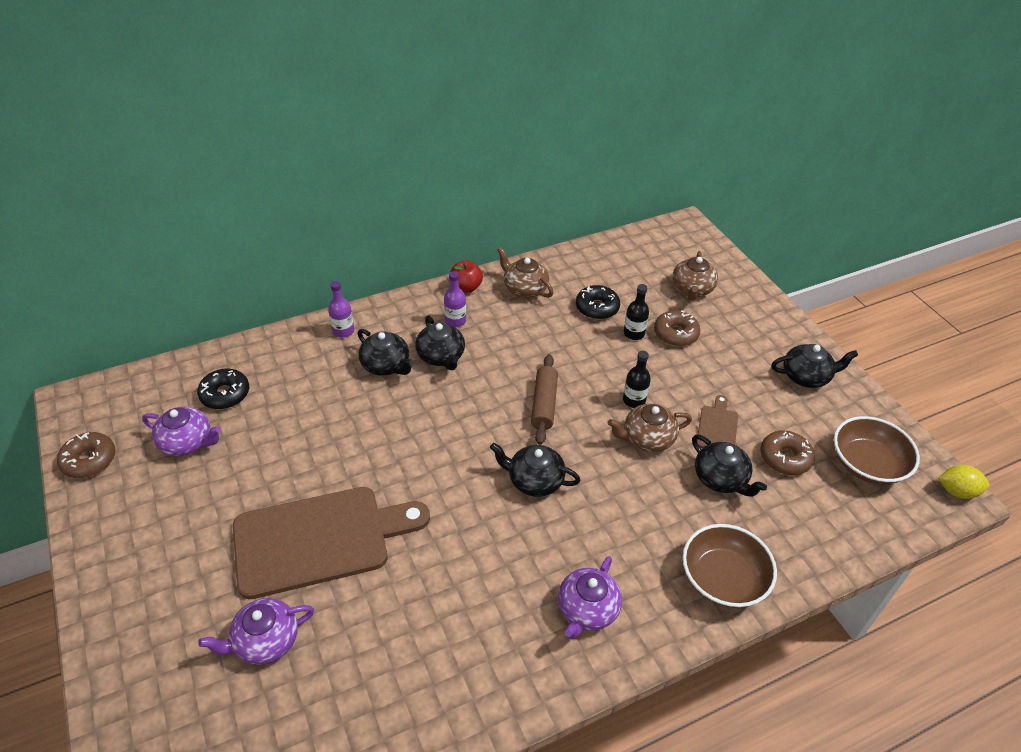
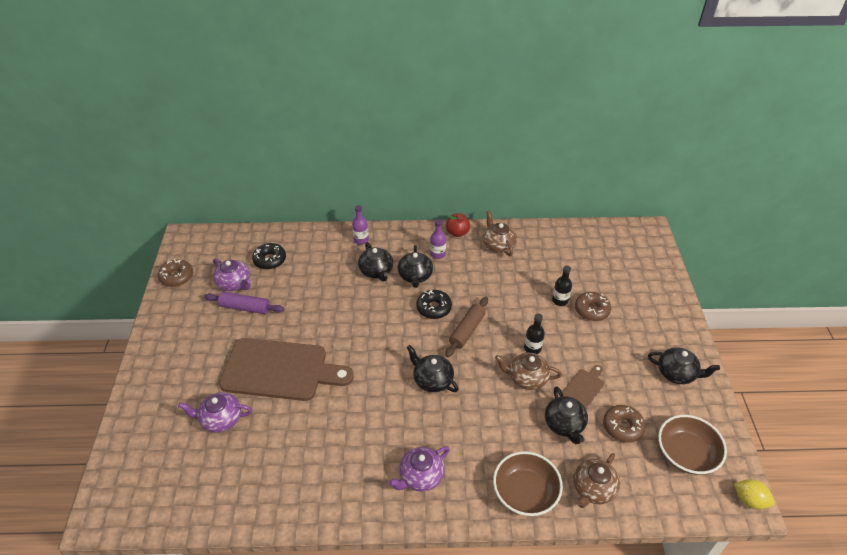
camera: 25 degrees right, 0 degrees up
(221, 471) = (245, 308): none -> purple rolling pin
(597, 308) = (543, 273): black donut -> black donut (434, 308)
(692, 289) = (624, 280): brown teapot -> brown teapot (593, 489)

